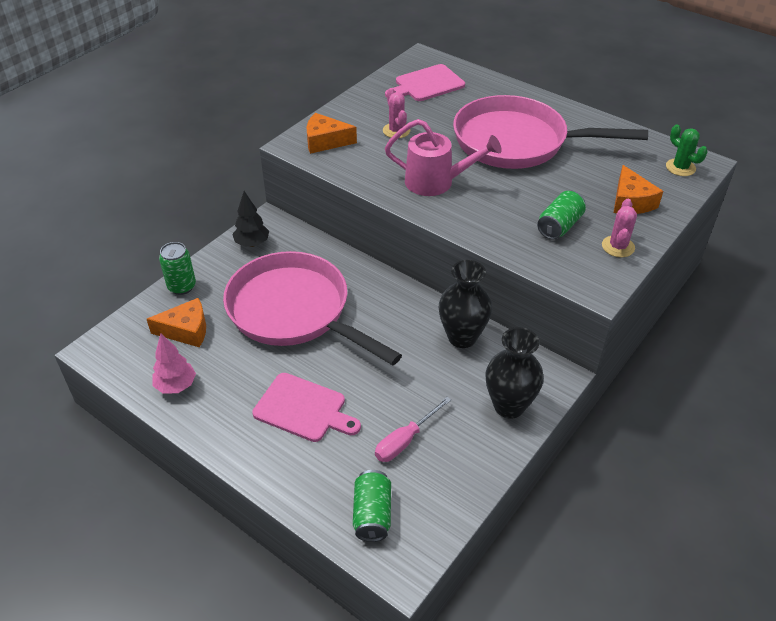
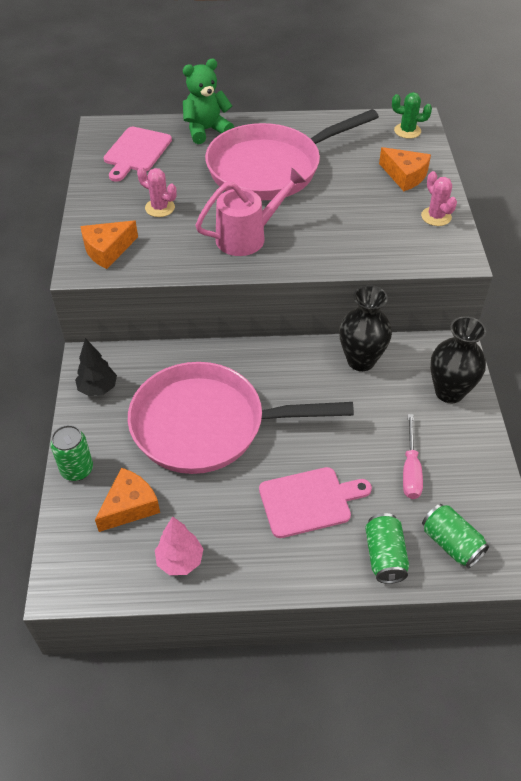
camera: 40 degrees left, 5 degrees up
(500, 92) = (206, 130): none -> green teddy bear
(559, 226) = (380, 223): green can -> green can (384, 556)

